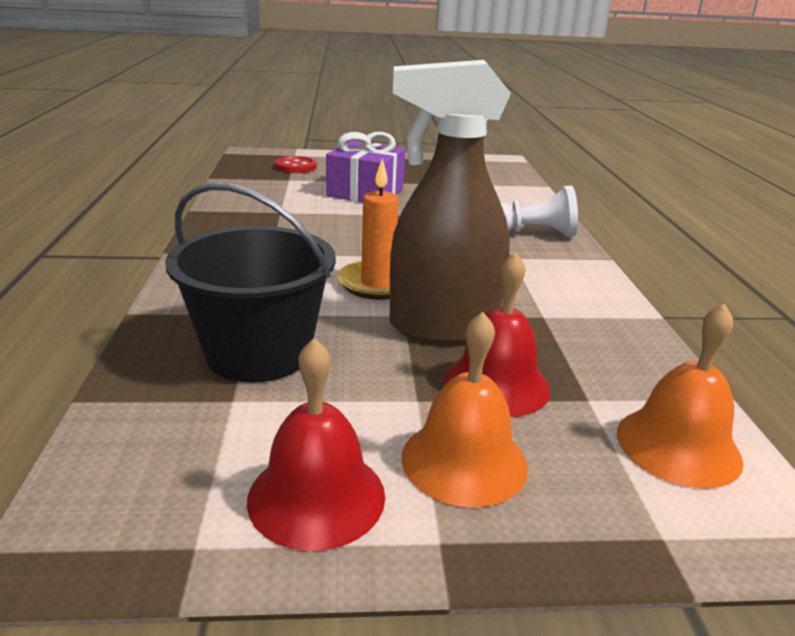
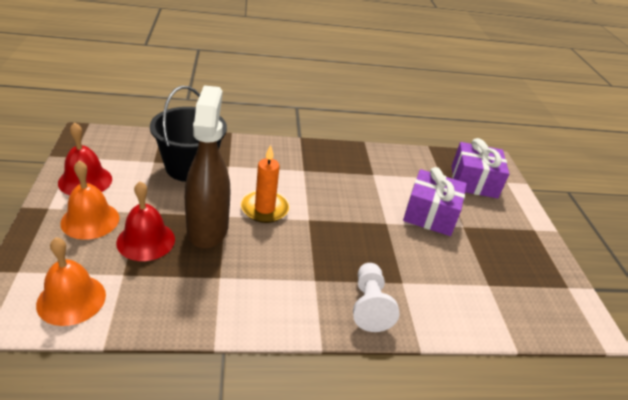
camera: 85 degrees right, 10 degrees up
(295, 167) = (474, 182): red button -> purple gift

